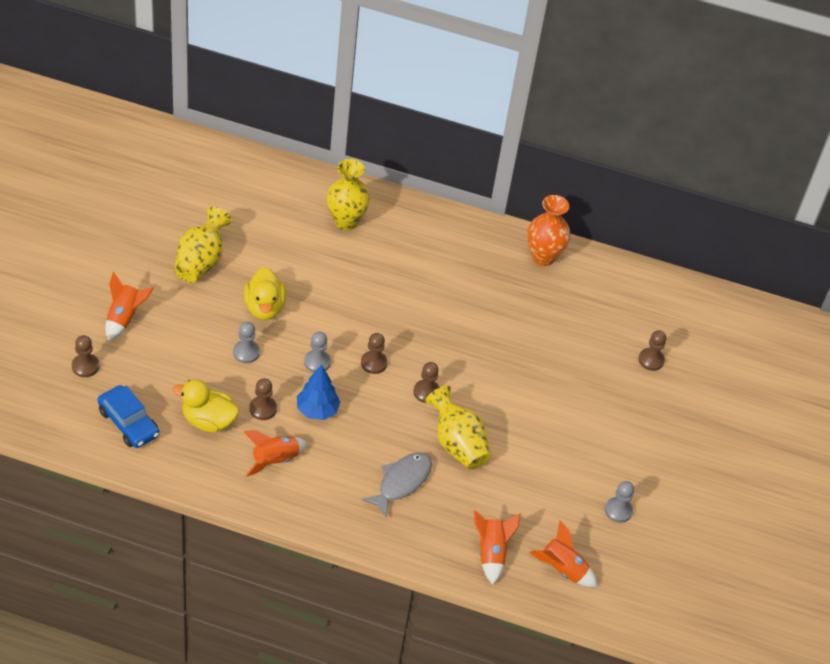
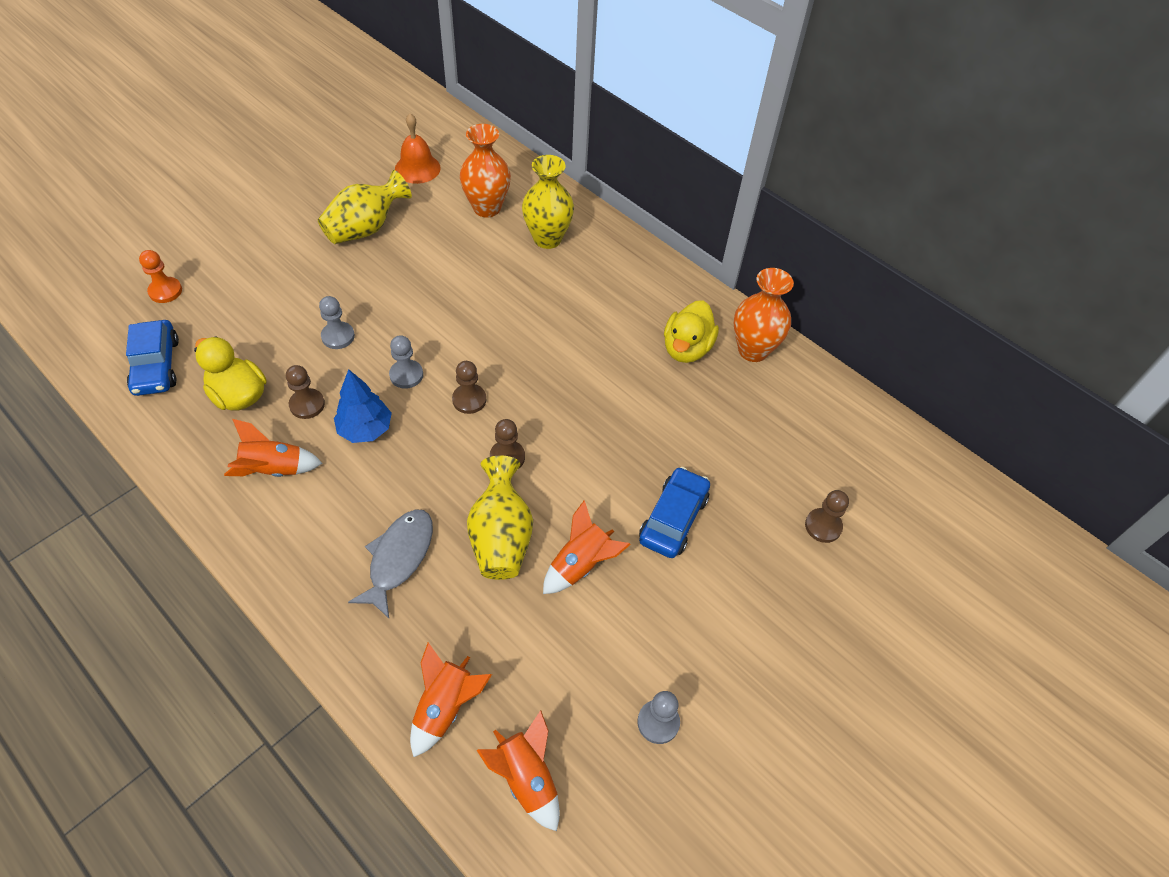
camera: 30 degrees right, 5 degrees up
(85, 366) = (165, 291): brown pawn -> orange pawn
(124, 318) = (244, 257): orange rocket -> orange rocket (581, 564)
(203, 196) = (417, 168): none -> orange bell
(264, 307) = (394, 296): yellow duck -> yellow duck (686, 348)
(282, 212) = (487, 208): none -> orange vase
(401, 482) = (399, 558): grey fish -> grey fish turned 45 degrees counterclockwise
(557, 391) = (673, 519): none -> blue car

